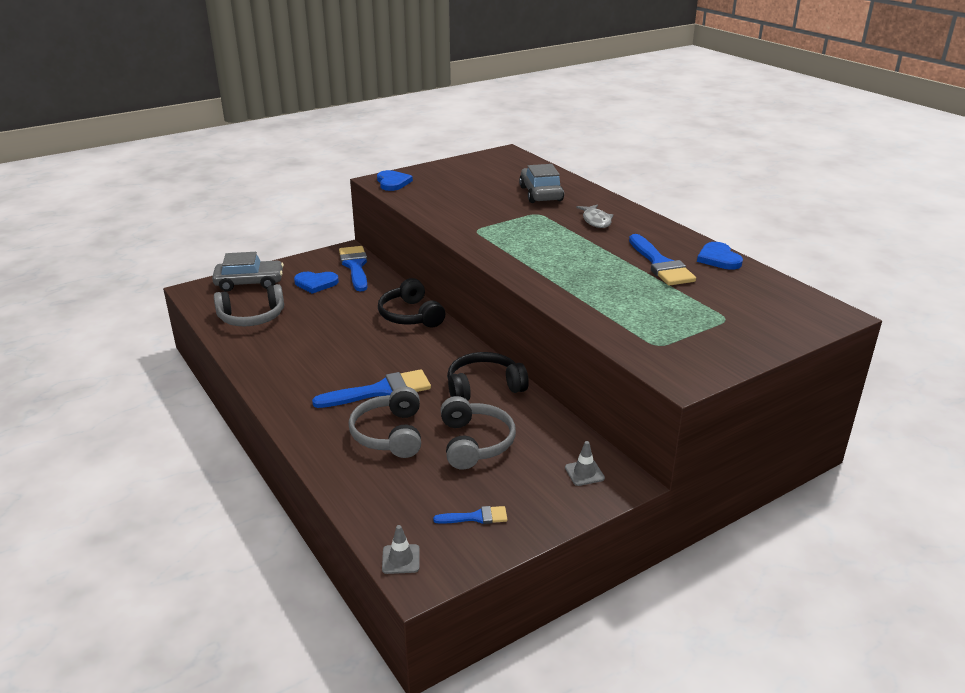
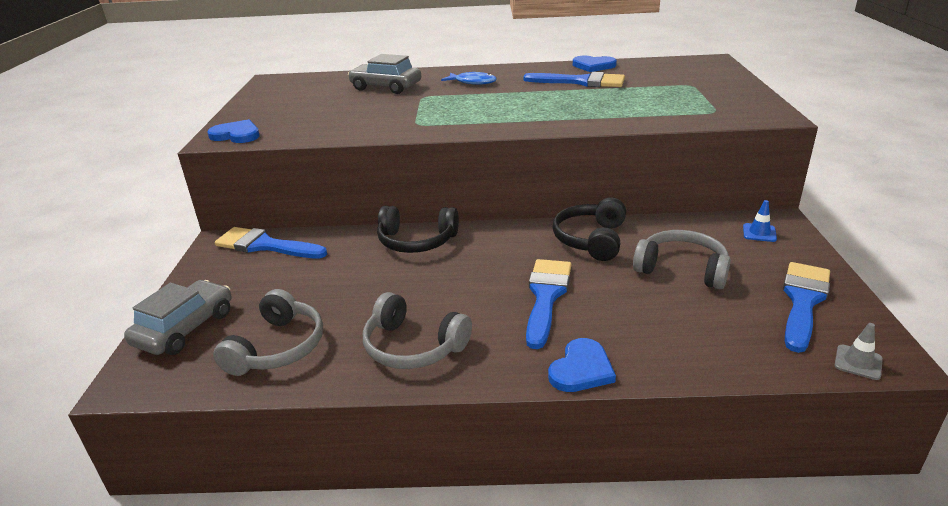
camera: 55 degrees left, 0 degrees up
(316, 283) = (264, 280): blue heart -> blue heart (581, 369)
(390, 434) = (633, 312): grey headphones -> grey headphones (413, 346)
(476, 517) = (803, 301): blue brush -> blue brush, size x1.94
(584, 473) = (759, 233): grey traffic cone -> blue traffic cone
(596, 221) = (473, 82): grey fish -> blue fish

